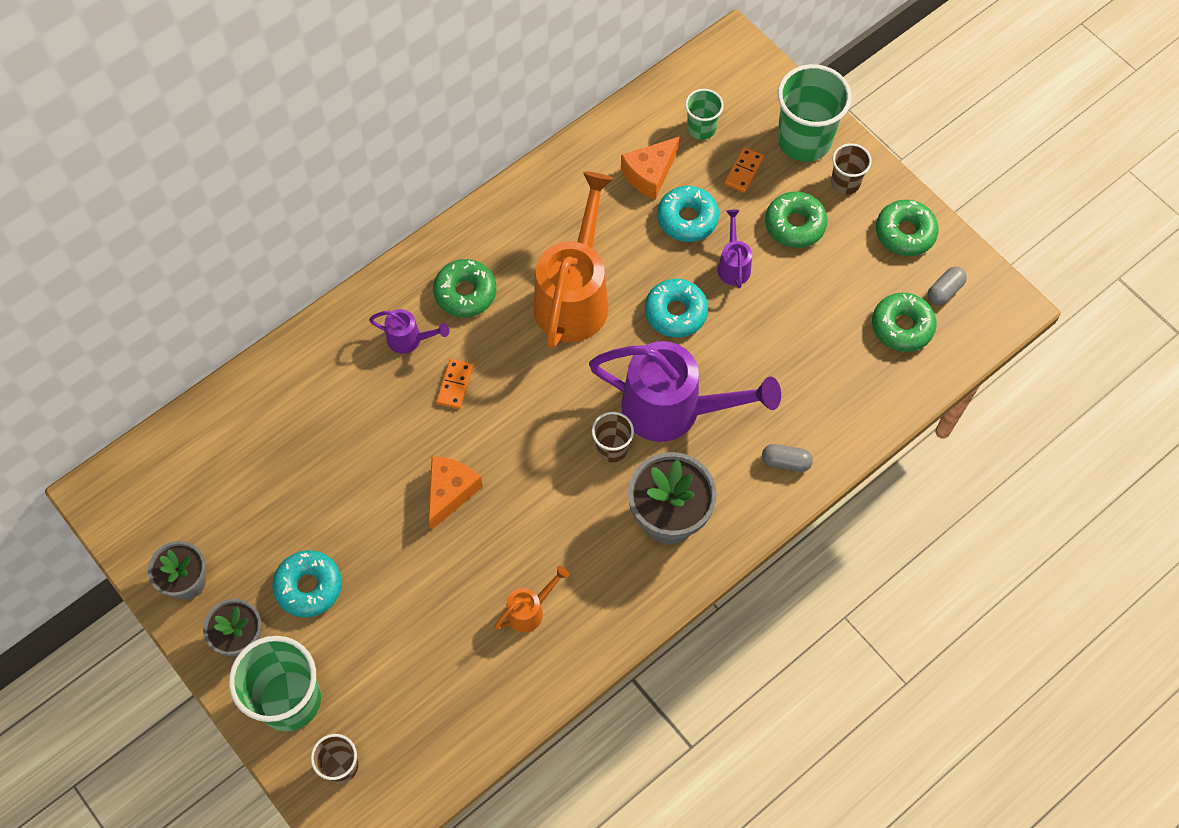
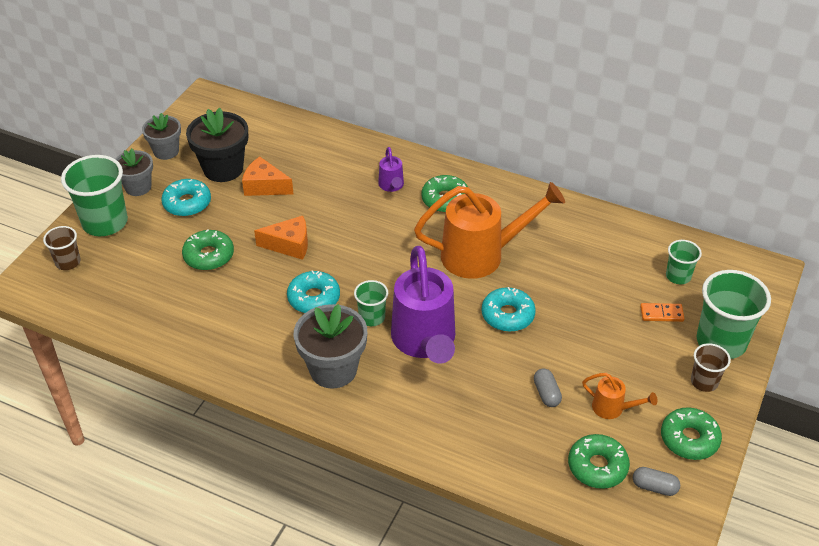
camera: 65 degrees right, 20 degrees down
(265, 521) = (223, 169): none -> black flower pot
(455, 385) = (371, 219): orange domino -> none
(529, 610) = (220, 316): orange watering can -> orange watering can (612, 408)
(612, 448) = (372, 317): brown cup -> green cup
(649, 174) = (614, 260): orange cheese -> orange cheese (265, 186)
(687, 219) = (593, 295): turquoise donut -> turquoise donut (314, 298)
(733, 265) = (573, 335): purple watering can -> none
(785, 462) = (421, 427): grey capsule -> grey capsule (546, 393)
(795, 225) = (638, 362): green donut -> green donut (209, 256)

